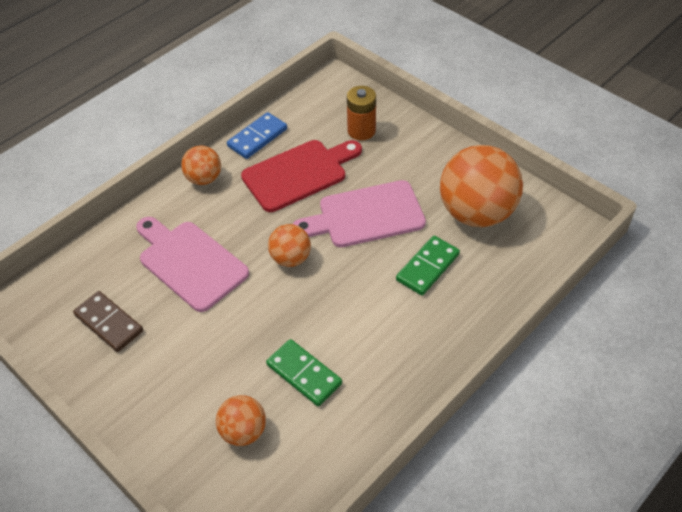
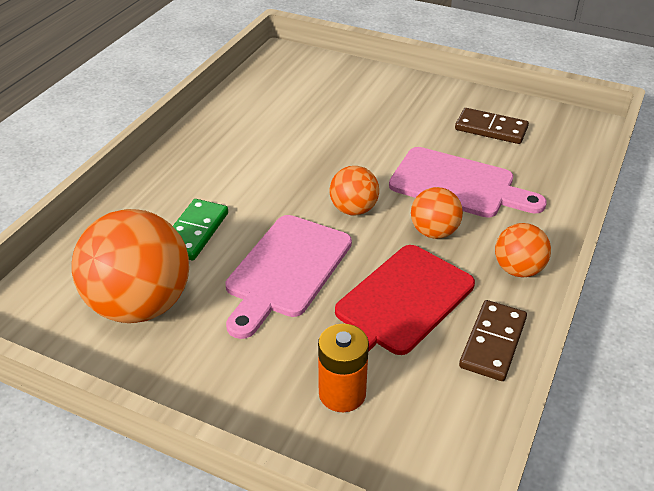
camera: 160 degrees right, 10 degrees down
(243, 431) = (323, 94): orange ball -> orange ball (434, 232)
(257, 138) = (492, 342): blue domino -> brown domino
(304, 374) = (291, 131): green domino -> none
(365, 216) = (286, 270): pink cutting board -> pink cutting board turned 150 degrees clockwise

